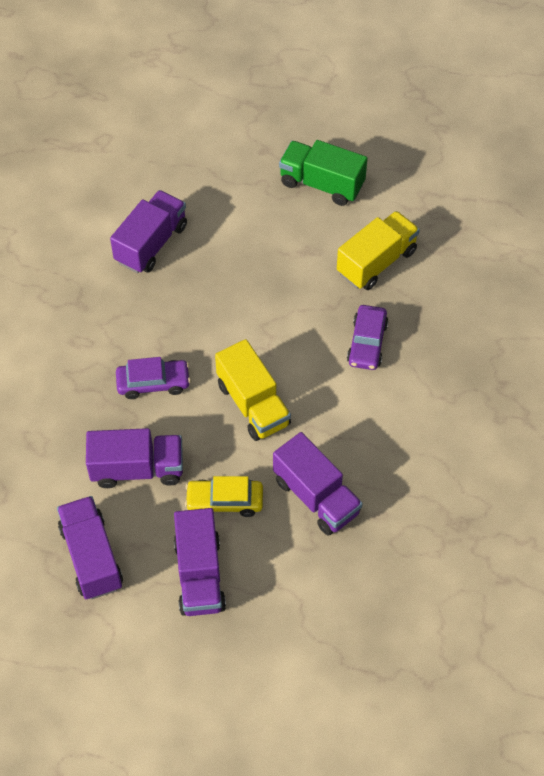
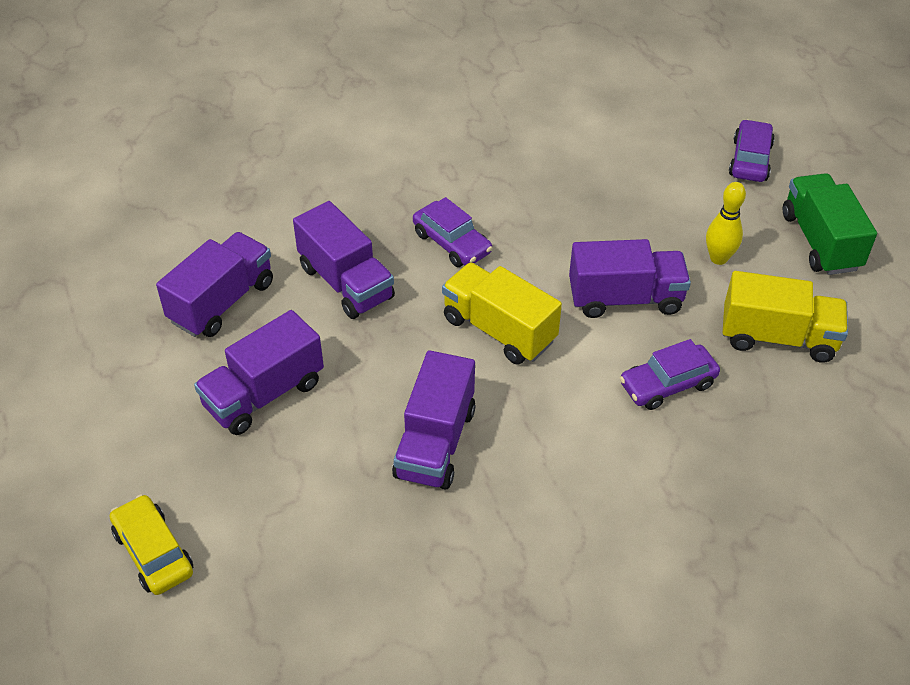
camera: 55 degrees right, 10 degrees down
(151, 244) = (605, 159): purple truck -> purple truck (625, 298)
(223, 166) = (750, 160): none -> purple car
(224, 501) = (365, 369): yellow car -> yellow car (153, 552)
(253, 404) = (499, 330): yellow truck -> yellow truck turned 105 degrees clockwise
(291, 245) = (718, 258): none -> yellow bowling pin

